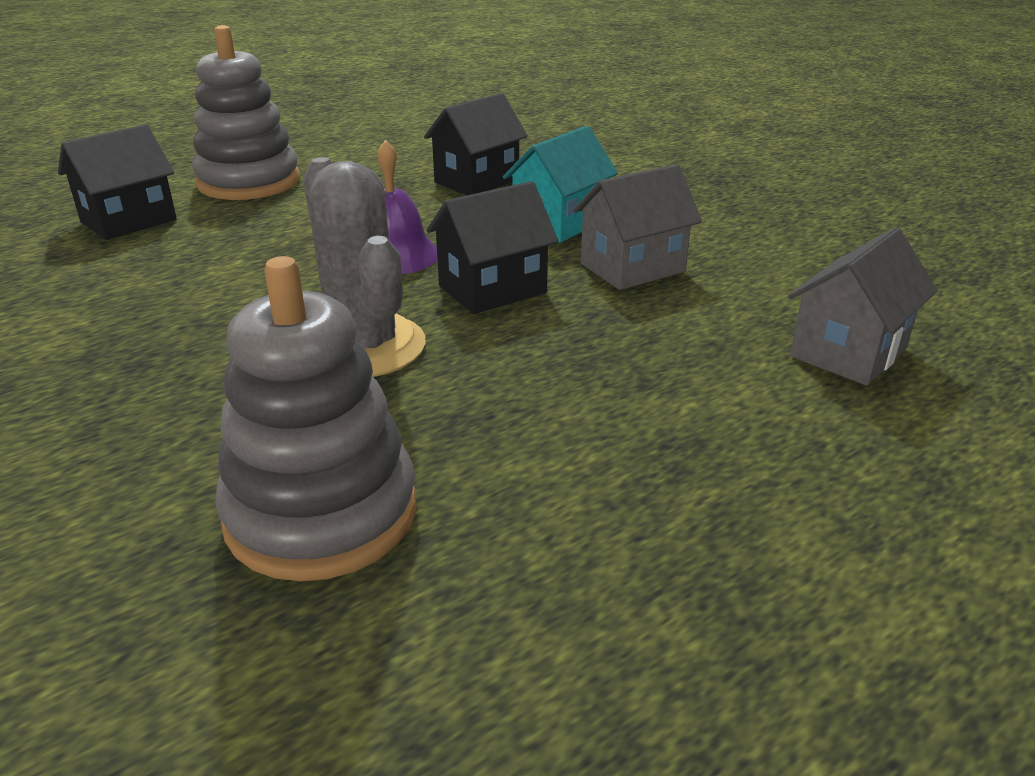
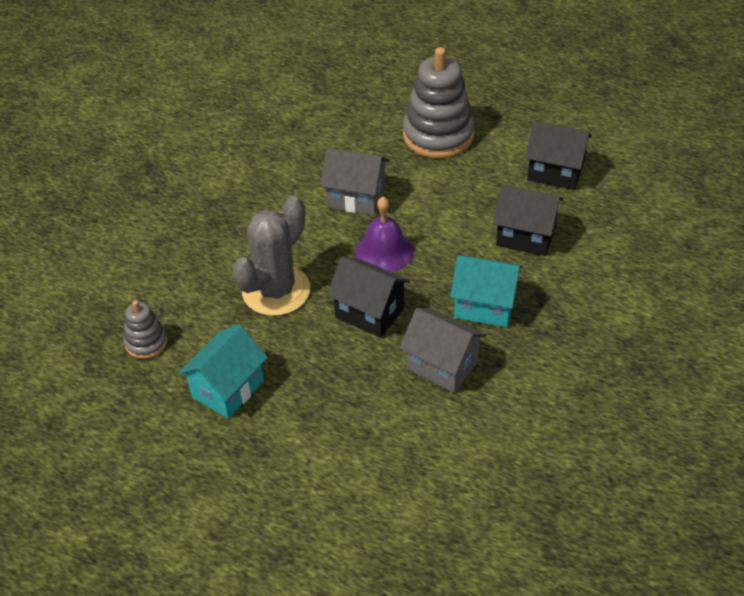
camera: 65 degrees right, 15 degrees up
(128, 221) = (349, 123): black house -> black house (555, 172)
(321, 513) = (146, 342): grey stacking toy -> grey stacking toy, size x0.51
(530, 443) = (228, 389): none -> turquoise house
(848, 352) = (395, 499): grey house -> grey house (356, 198)

